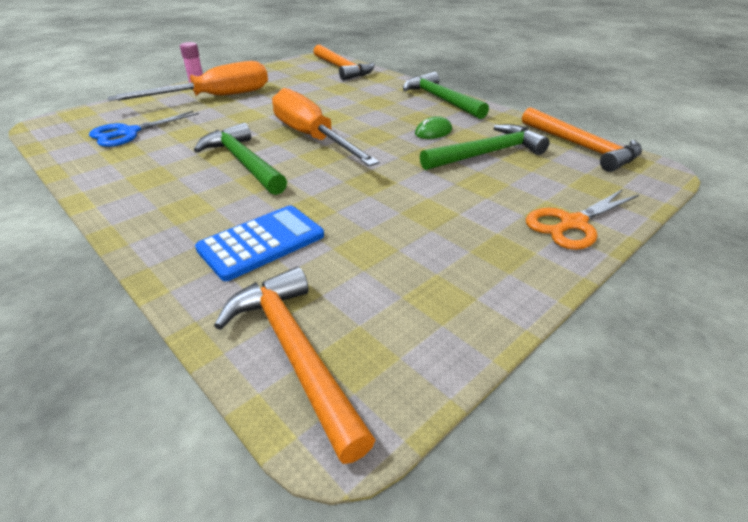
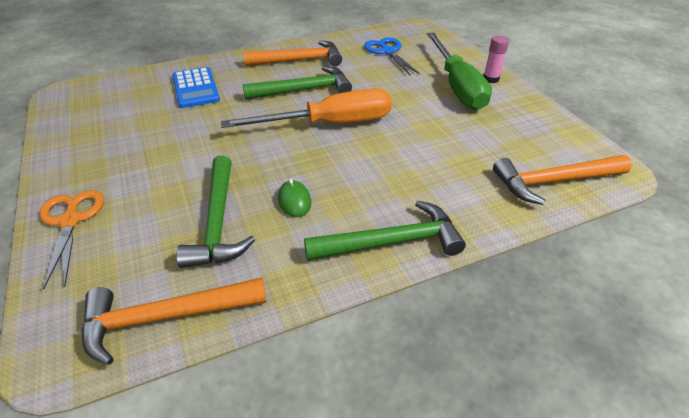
camera: 110 degrees right, 5 degrees up
(215, 97) = (457, 86): orange screwdriver -> green screwdriver
(295, 352) = (107, 88): orange hammer -> orange hammer (299, 60)

